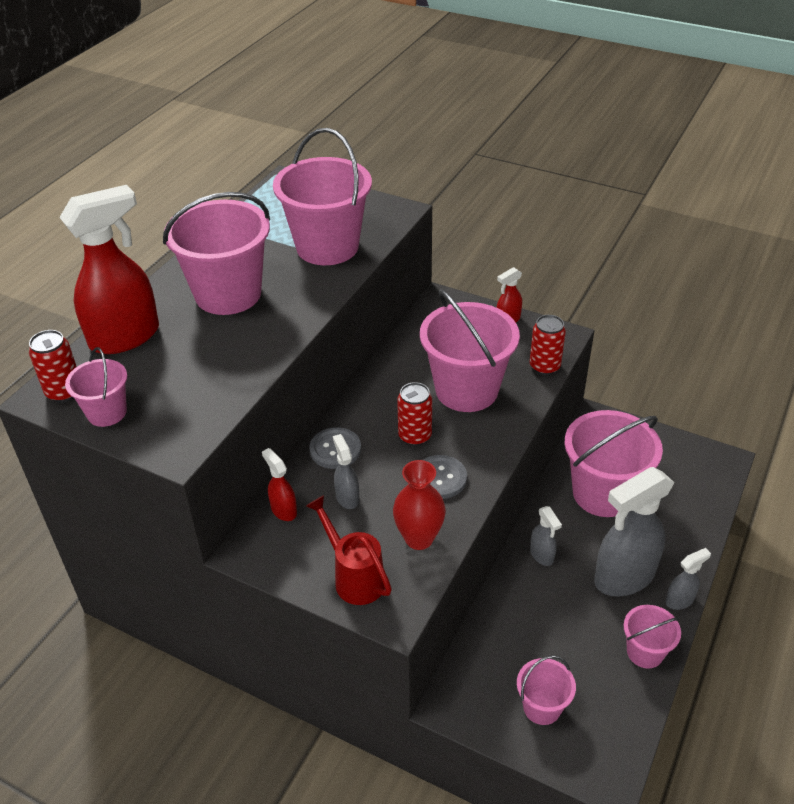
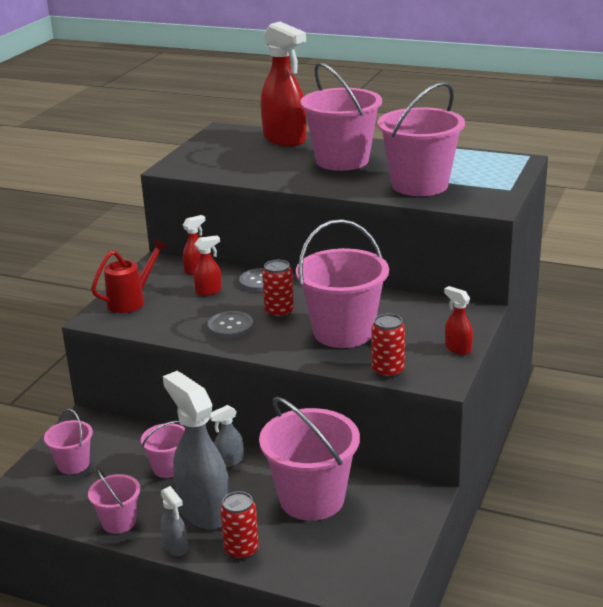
camera: 85 degrees right, 15 degrees down
(64, 392) = (226, 133): red can -> red can (241, 550)
(107, 412) = (207, 146): pink bucket -> pink bucket (168, 468)
(347, 497) = (209, 291): grey spray bottle -> red spray bottle
(419, 538) = (166, 322): red vase -> none

